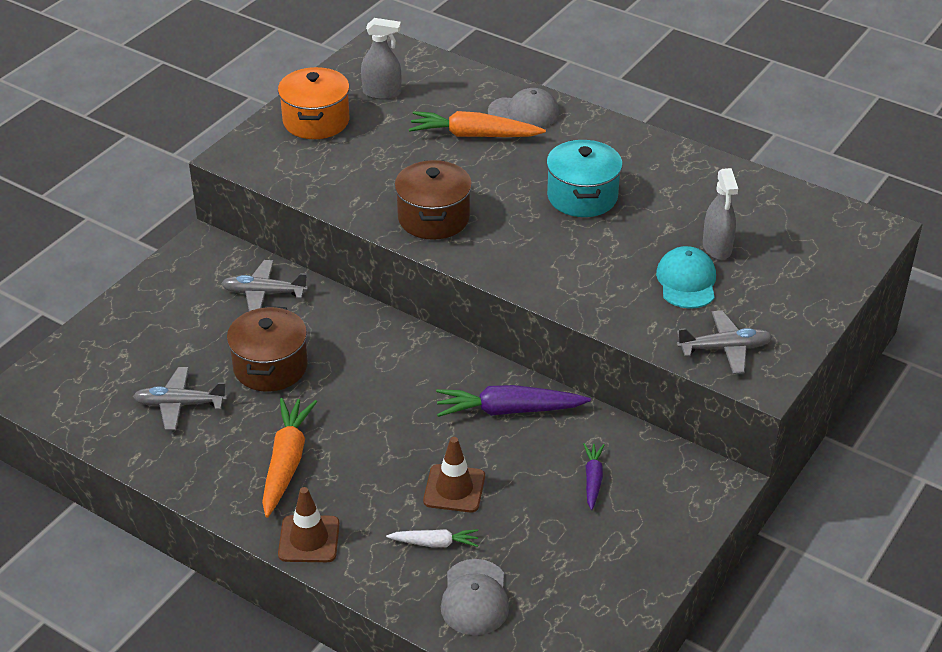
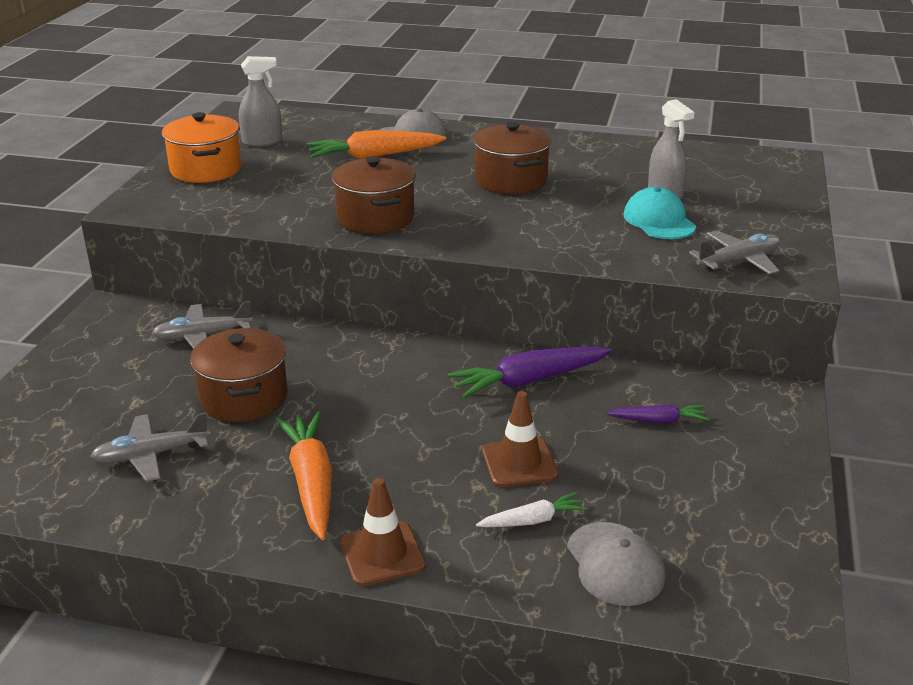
camera: 20 degrees left, 10 degrees down
(582, 196) = (511, 180): turquoise pot -> brown pot
(593, 480) = (658, 421): purple carrot -> purple carrot turned 105 degrees clockwise

